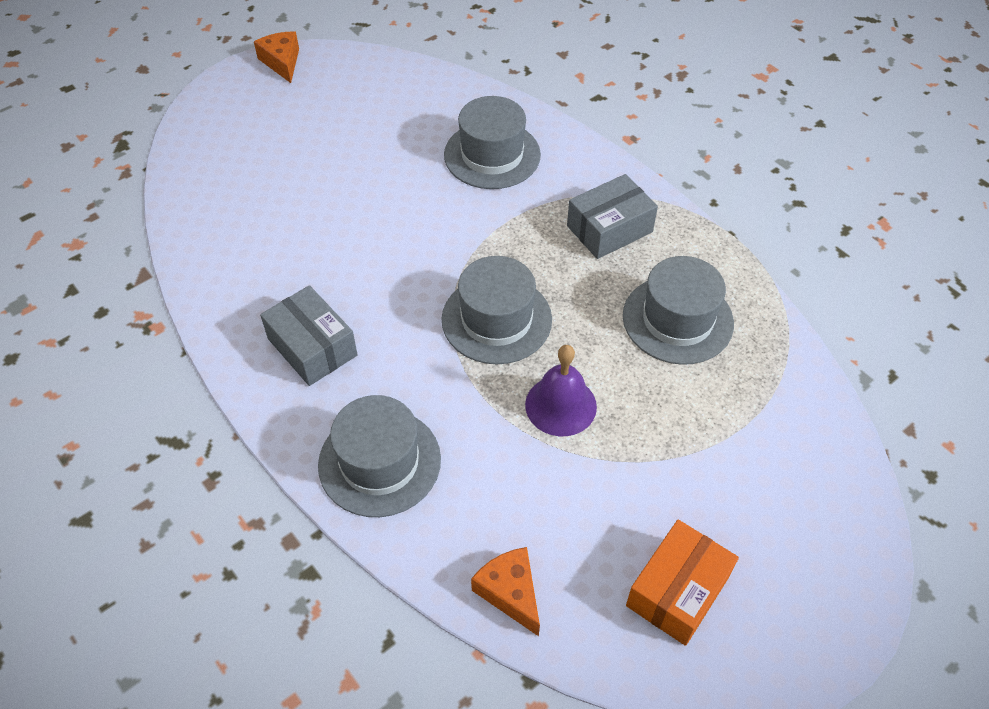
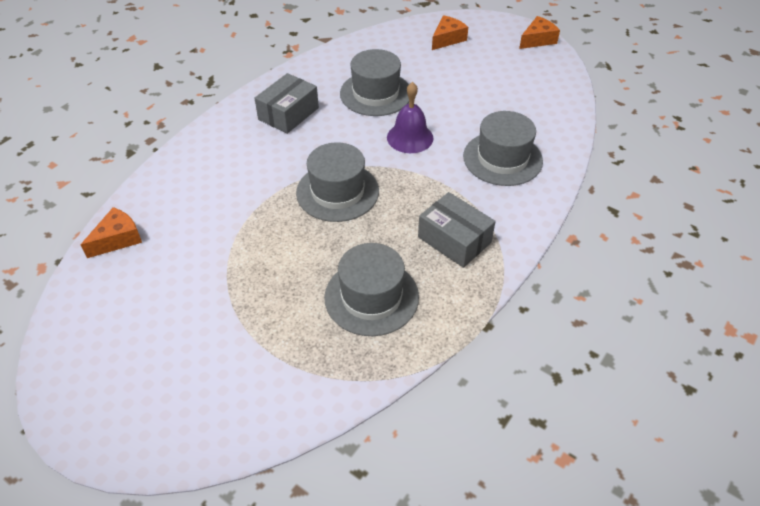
camera: 75 degrees right, 5 degrees down
(229, 142) = (447, 39): none -> orange cheese
(379, 462) = (207, 161): grey hat -> grey hat (375, 93)
(561, 405) = (269, 239): purple bell -> purple bell (410, 137)
(678, 591) = (121, 327): orange box -> none

